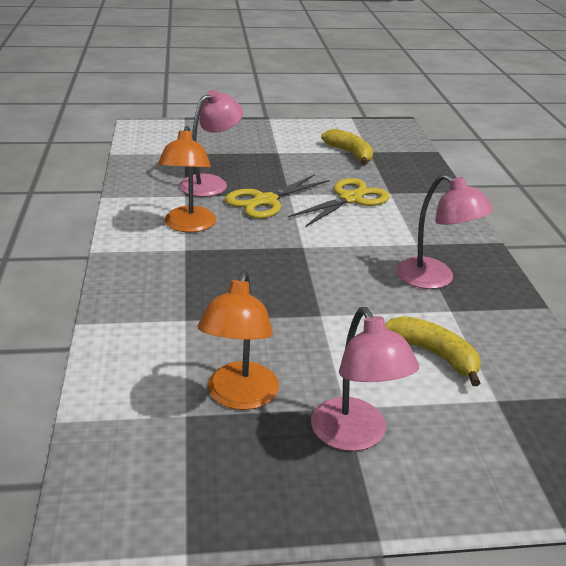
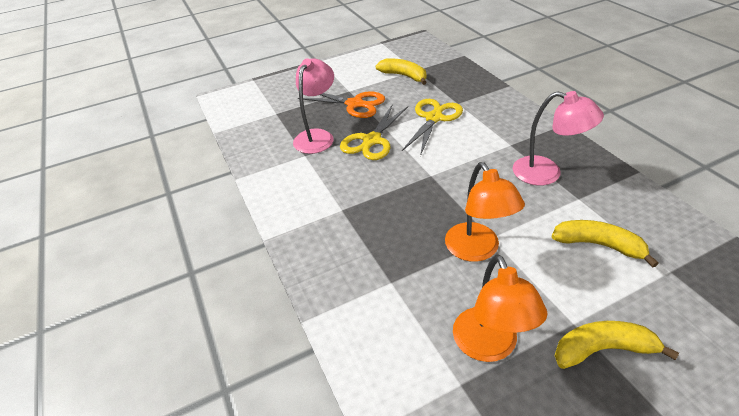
camera: 15 degrees left, 10 degrees up
(189, 226) = (328, 185): orange lamp -> orange lamp (477, 250)
(274, 165) = (354, 104): none -> orange scissors
(355, 436) = (602, 349): pink lamp -> yellow banana

